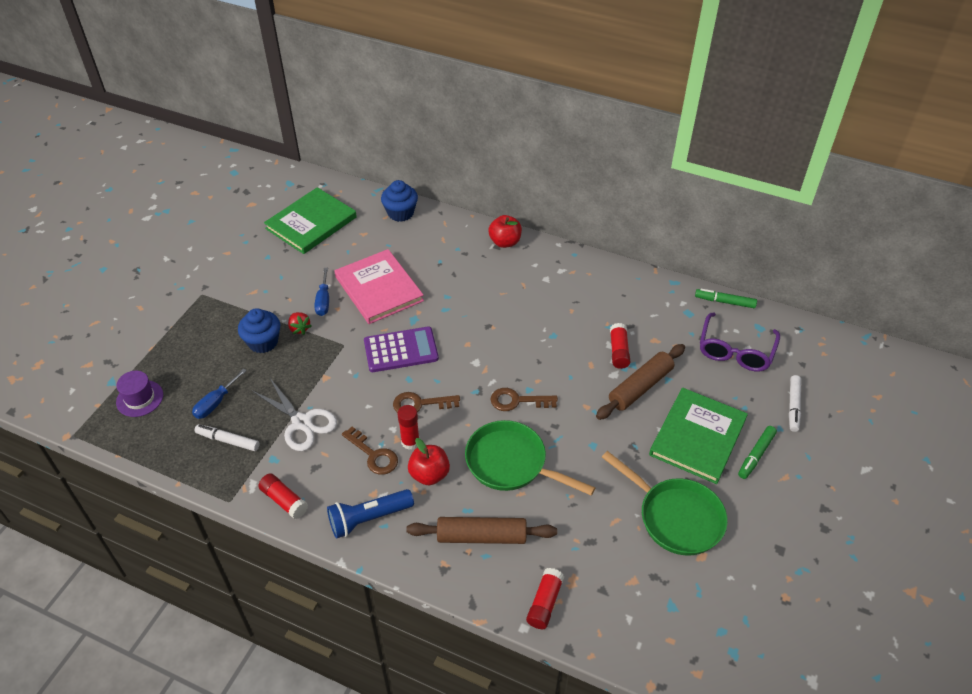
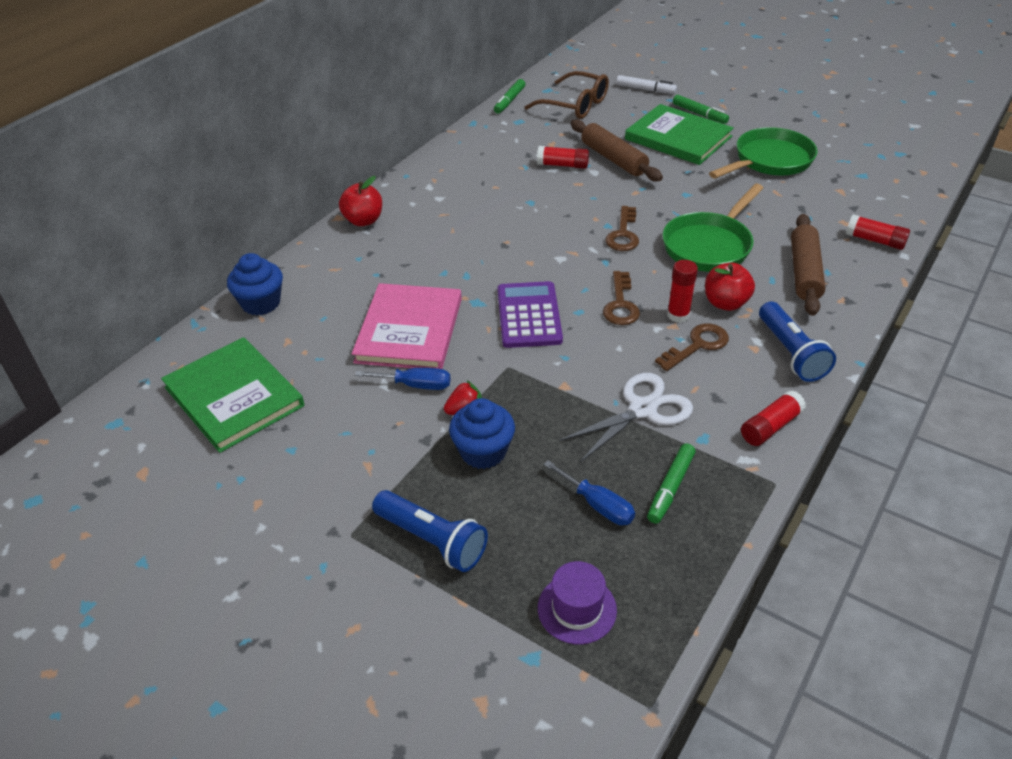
camera: 80 degrees left, 5 degrees down
(194, 329) = (432, 540): none -> blue flashlight
(228, 440) = (670, 488): white marker -> green marker
(379, 289) = (409, 330): pink book -> pink book turned 60 degrees counterclockwise
(735, 351) = (575, 105): purple glasses -> brown glasses

